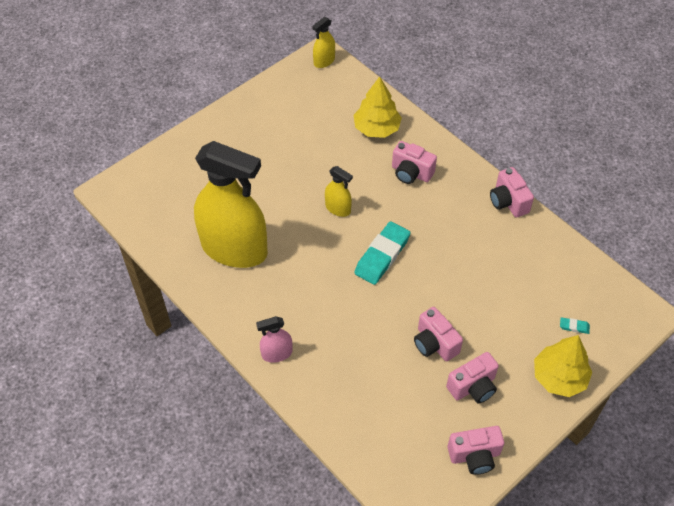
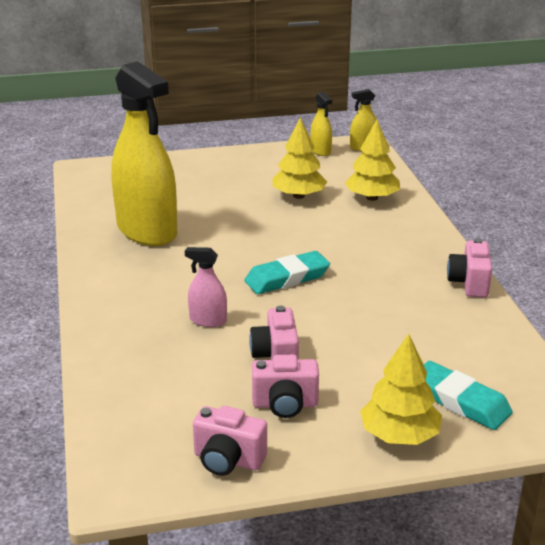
camera: 30 degrees right, 25 degrees down
(277, 353) = (106, 307): pink spray bottle -> pink spray bottle (208, 320)
(319, 150) = (298, 196): none -> yellow tree
(338, 208) = (276, 235): yellow spray bottle -> yellow spray bottle (320, 151)
(411, 173) = (378, 234): pink camera -> none
(574, 327) = (459, 401): turquoise eraser -> turquoise eraser, size x2.38

